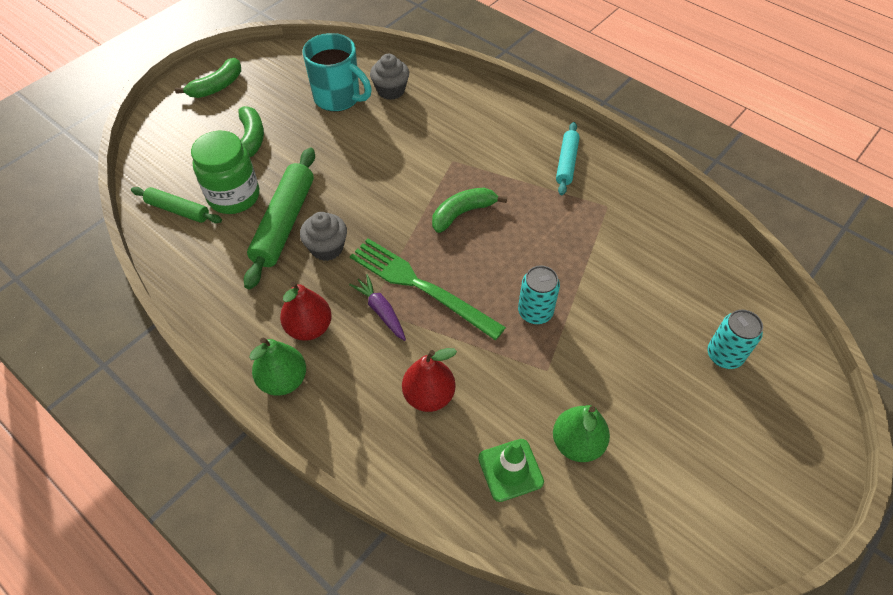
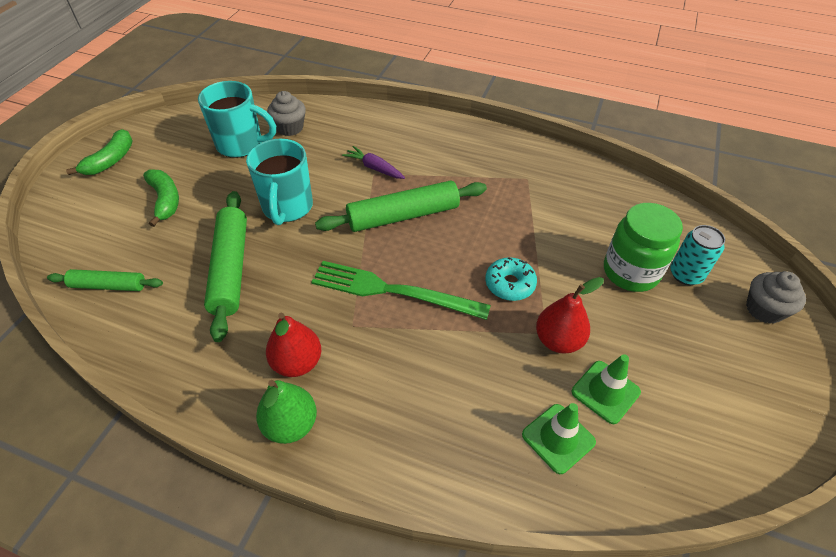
camera: 20 degrees left, 5 degrees down
(234, 196) = (166, 257): green jar -> green jar (630, 272)
(327, 248) = (284, 281): grey cupcake -> grey cupcake (764, 309)
(356, 176) = (287, 208): none -> turquoise mug
(380, 311) = (364, 325): purple carrot -> purple carrot (374, 168)
(429, 395) = (447, 392): red pear -> red pear (558, 340)
(462, 213) = (403, 216): green banana -> green rolling pin
(535, 312) = (509, 284): turquoise can -> turquoise donut
(566, 163) = (476, 152): turquoise rolling pin -> none
(577, 443) = (605, 392): green pear -> green traffic cone

